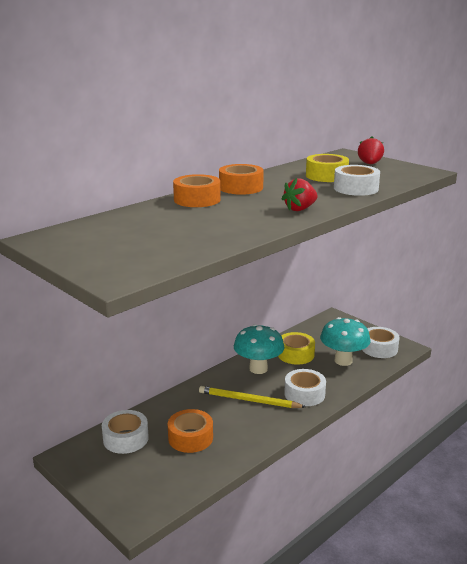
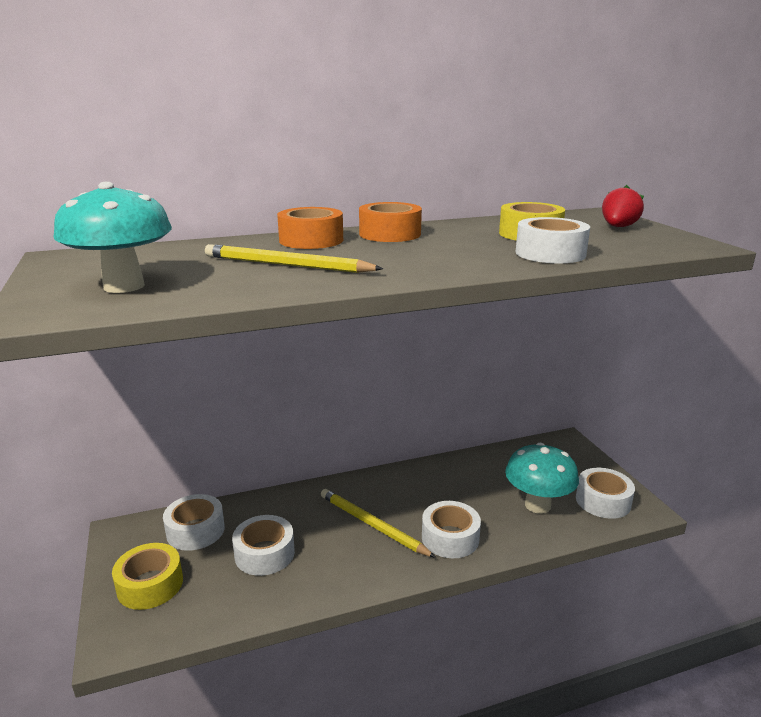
camera: 25 degrees right, 0 degrees up
(190, 438) = (264, 553): orange tape -> white tape
(213, 220) = (286, 265): none -> yellow pencil
(258, 369) = (416, 485): turquoise mushroom -> turquoise mushroom (124, 286)
(295, 354) = (478, 479): yellow tape -> yellow tape (150, 585)
(300, 209) = (425, 268): red strawberry -> none

